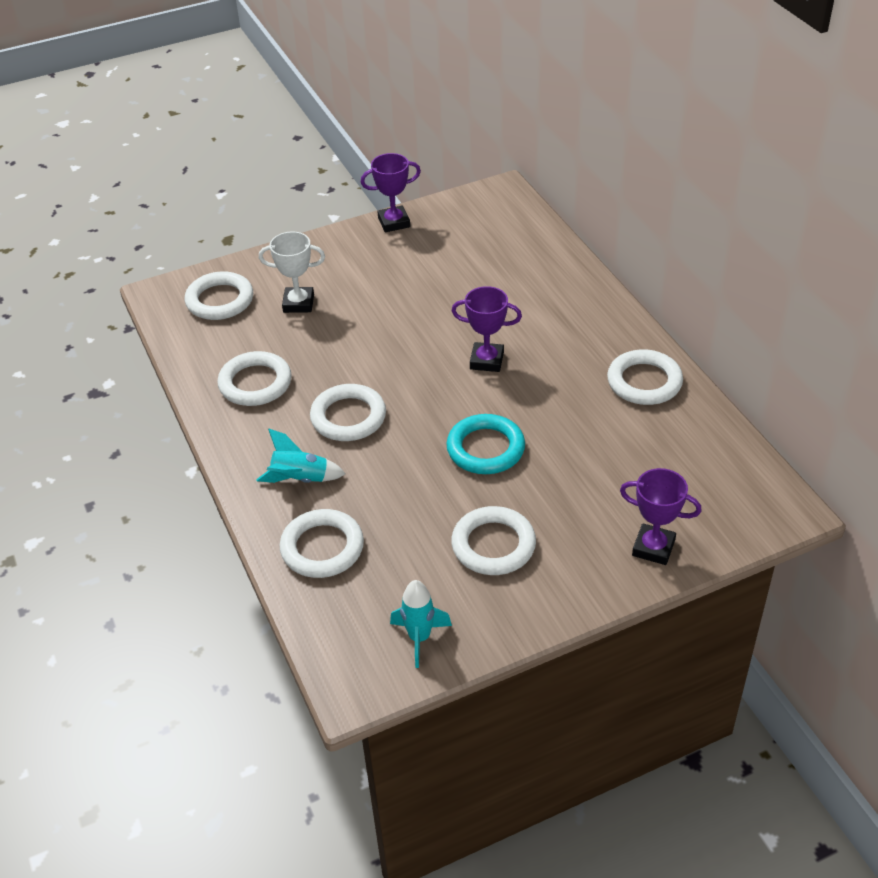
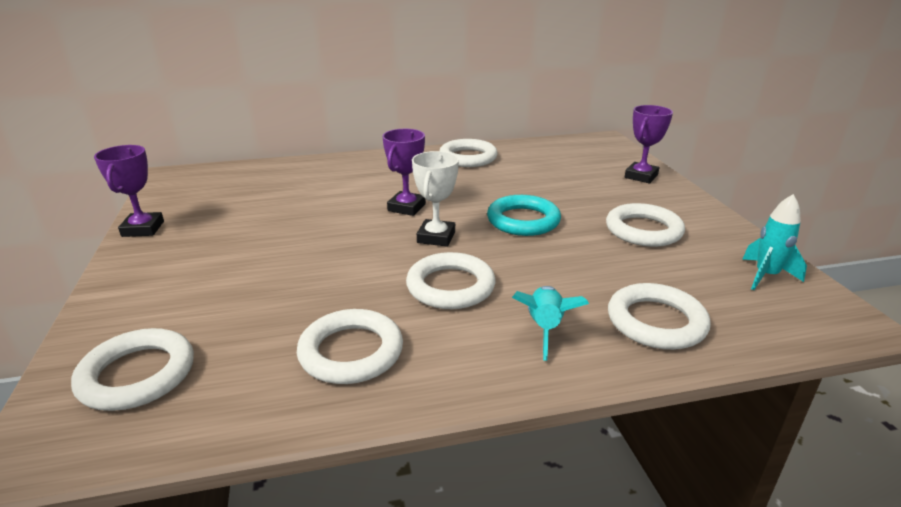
camera: 80 degrees left, 15 degrees down
(298, 303) = (218, 304): white trophy -> white trophy (436, 237)

